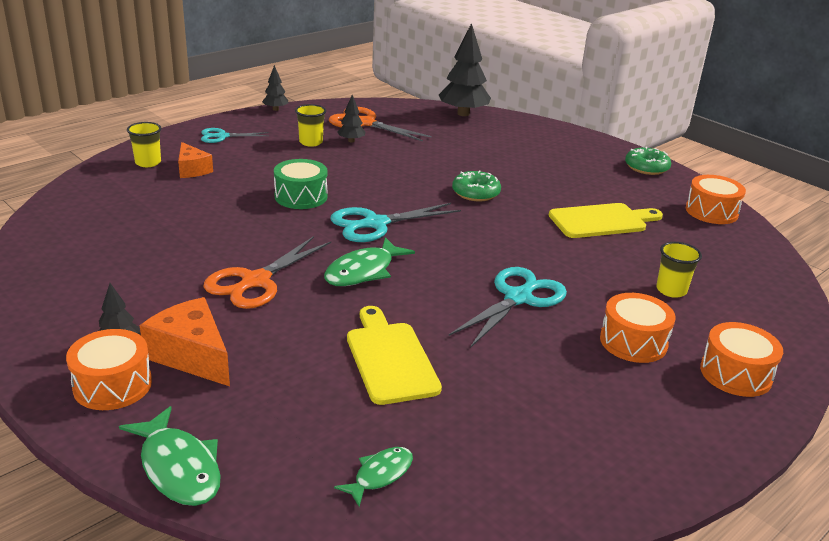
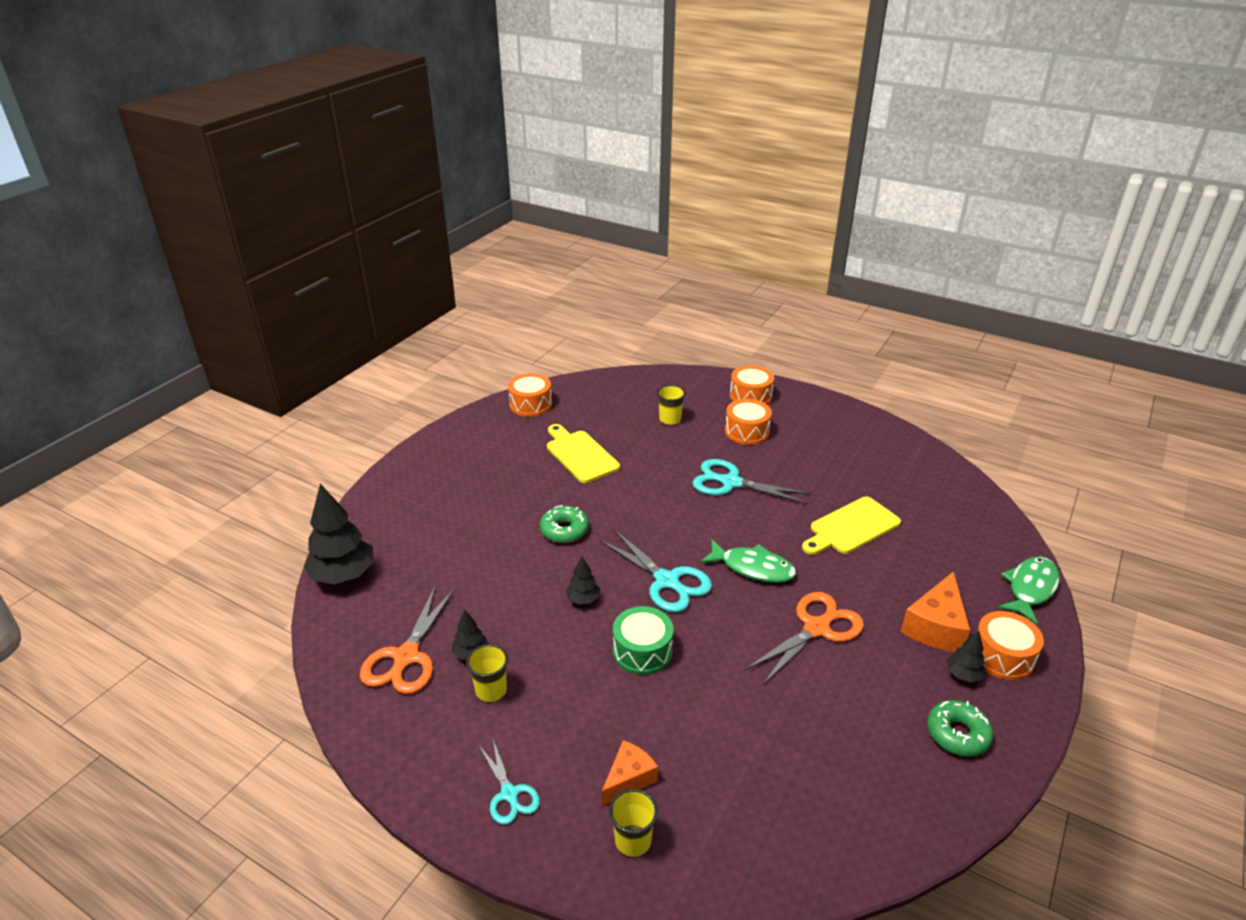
camera: 105 degrees left, 5 degrees up
(255, 281) = (817, 628): orange scissors -> orange scissors turned 60 degrees counterclockwise
(275, 109) = (382, 771): black tree -> black tree (583, 599)
(380, 475) = (954, 508): green fish -> none
(646, 167) = (454, 438): green donut -> green donut (957, 734)

